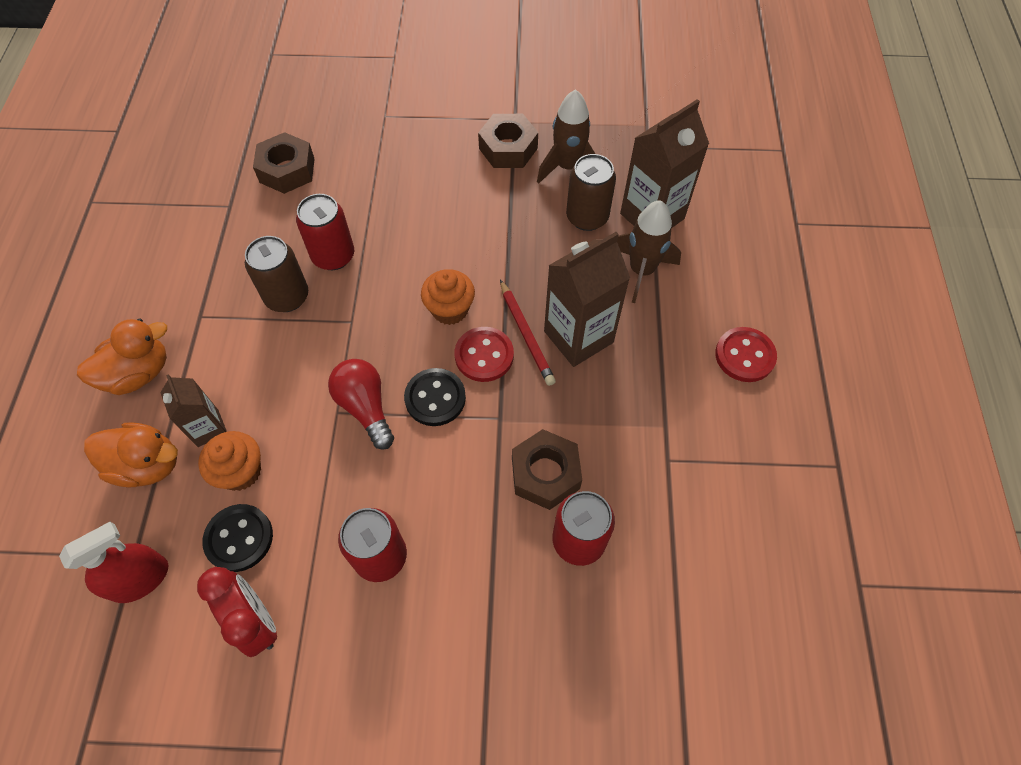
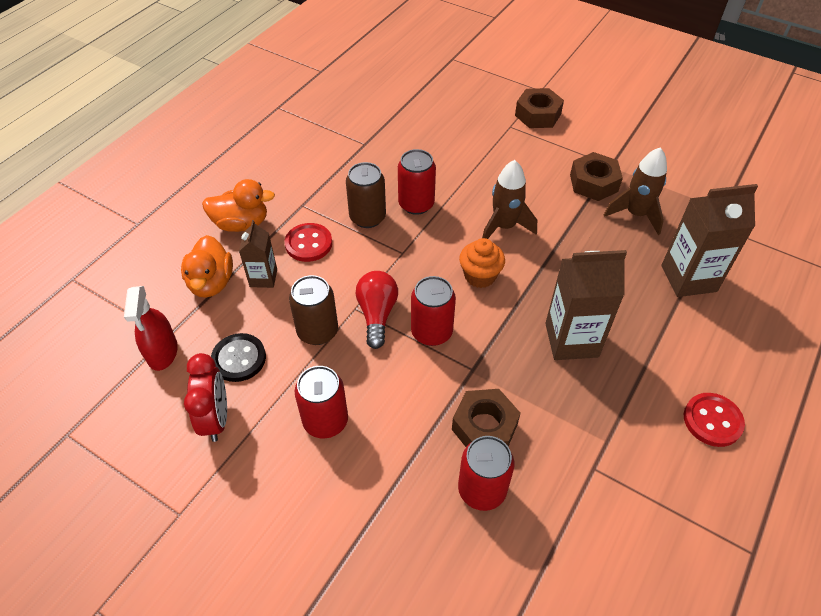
camera: 30 degrees right, 10 degrees down
(140, 579) = (162, 352): red spray bottle -> red spray bottle turned 90 degrees clockwise
(147, 465) = (211, 283): orange duck -> orange duck turned 45 degrees clockwise
(240, 471) = (267, 316): orange cupcake -> none
(287, 170) = (418, 136): brown nut -> brown nut (537, 115)
(435, 398) = (431, 332): black button -> red can
(484, 355) = (487, 319): red button -> red button (308, 244)
(526, 334) = (529, 319): red pencil -> none
(587, 217) = (630, 256): brown can -> brown can (317, 331)
(641, 271) = (655, 315): brown rocket -> brown rocket (504, 227)

